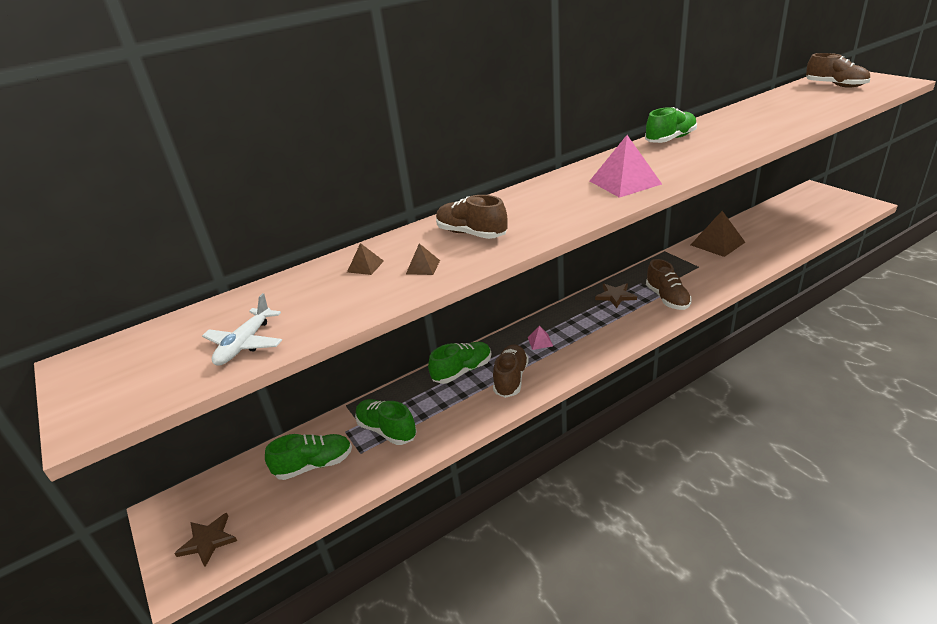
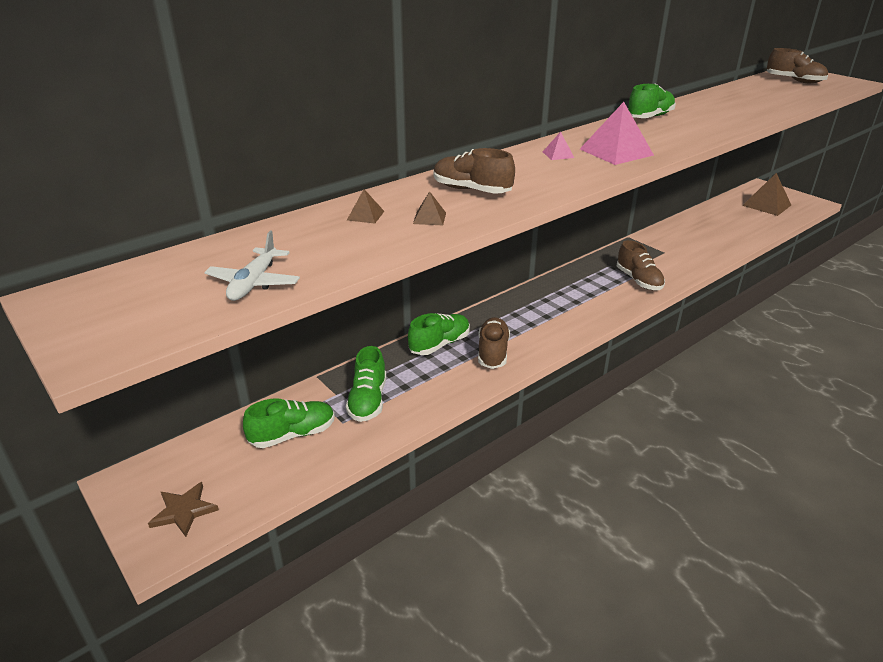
camera: 10 degrees left, 0 degrees up
(387, 430) = (368, 400): green shoe -> green shoe turned 120 degrees counterclockwise
(540, 341) = (517, 318): pink pyramid -> pink pyramid (558, 154)
(615, 296) = (586, 277): brown star -> none
(717, 243) = (679, 232): brown pyramid -> brown pyramid (766, 205)

